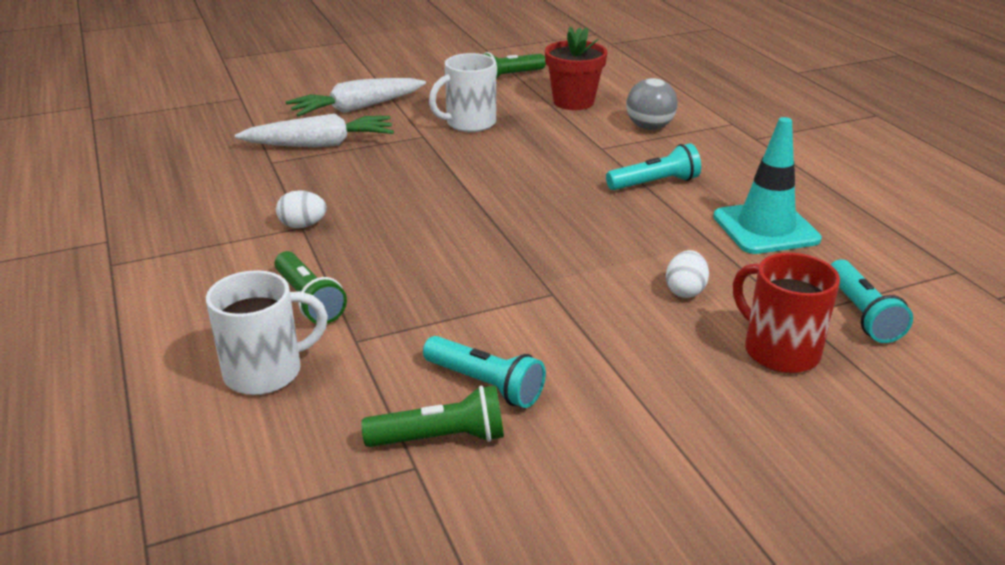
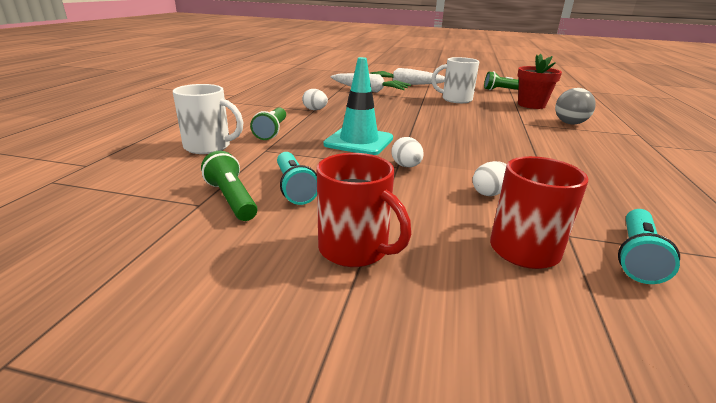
camera: 35 degrees right, 5 degrees down
(441, 438) = (232, 199): green flashlight -> green flashlight turned 150 degrees counterclockwise
(561, 288) = (406, 166): none -> white egg
(653, 431) = (355, 250): none -> red mug
(655, 183) = (539, 144): turquoise flashlight -> none
(765, 228) = (601, 184): turquoise traffic cone -> turquoise traffic cone (359, 141)

